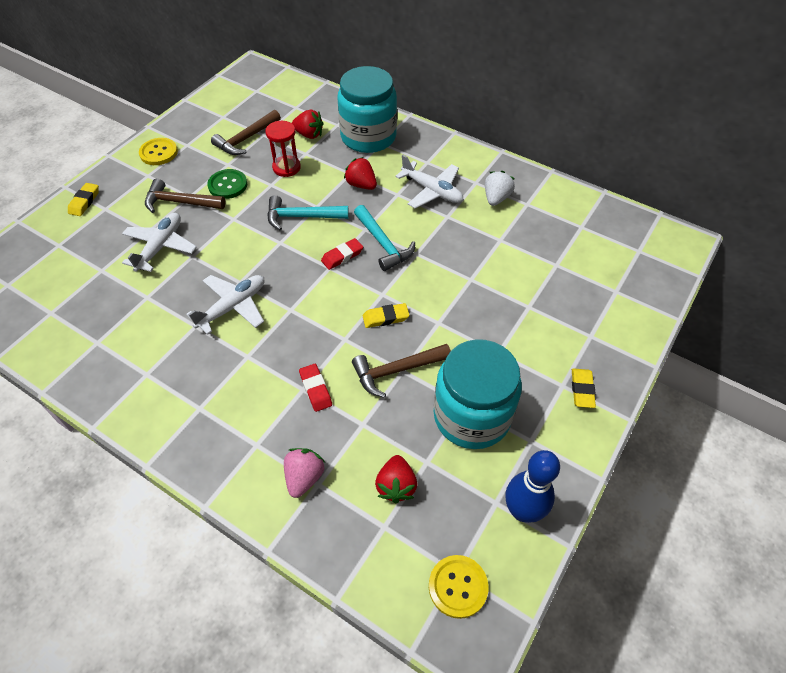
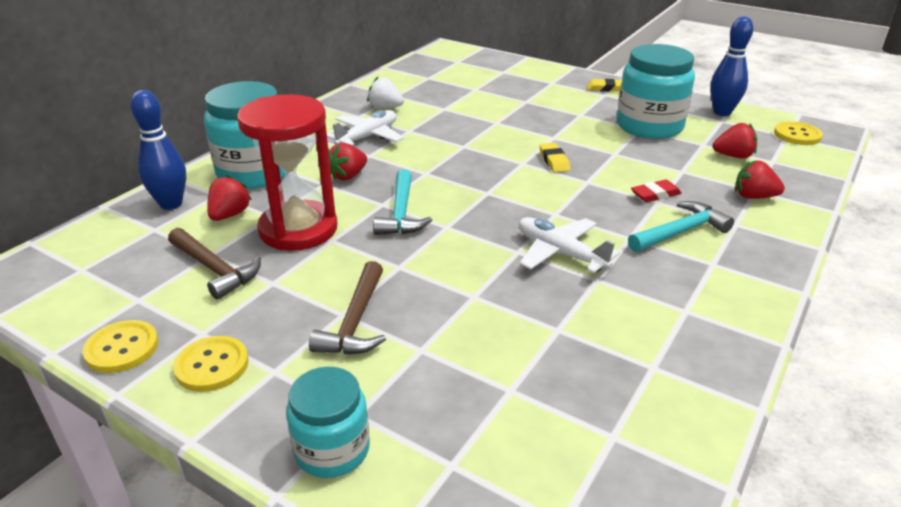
camera: 90 degrees left, 20 degrees down
(84, 202) = (332, 450): yellow eraser -> turquoise jar
(160, 247) = (456, 329): white plane -> none
(182, 120) = (122, 348): none -> yellow button
(228, 185) = (324, 277): green button -> none
(286, 167) = (298, 229): red hourglass -> red hourglass, size x1.91
(304, 477) = (753, 197): pink strawberry -> red strawberry
(326, 107) = (171, 204): none -> blue bowling pin
(342, 256) = (469, 185): red eraser -> none
(383, 244) = (450, 162): turquoise hammer -> turquoise hammer (680, 232)
(396, 371) = (617, 156): brown hammer -> none

